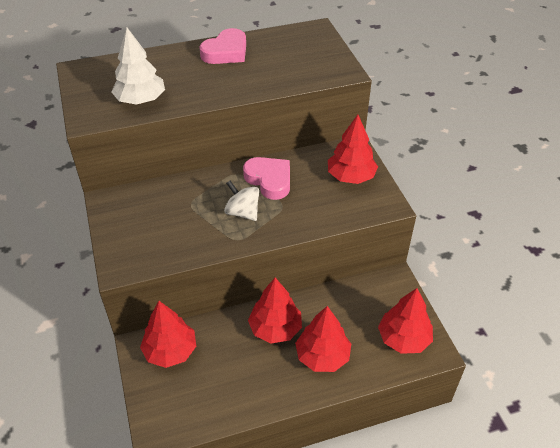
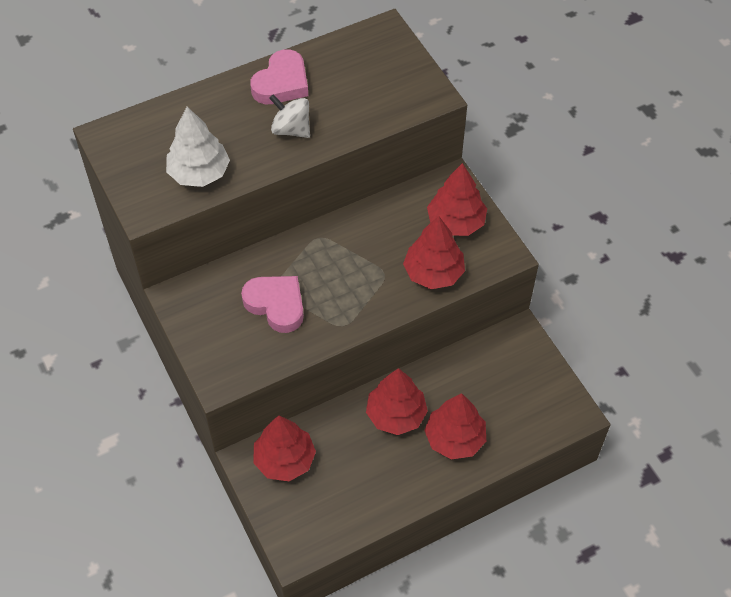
camera: 10 degrees left, 10 degrees up
(242, 212) = (340, 289): white spinning top -> white spinning top (291, 129)
(269, 180) = (361, 241): pink heart -> pink heart (276, 305)
(403, 338) = (540, 404): red tree -> red tree (433, 273)

